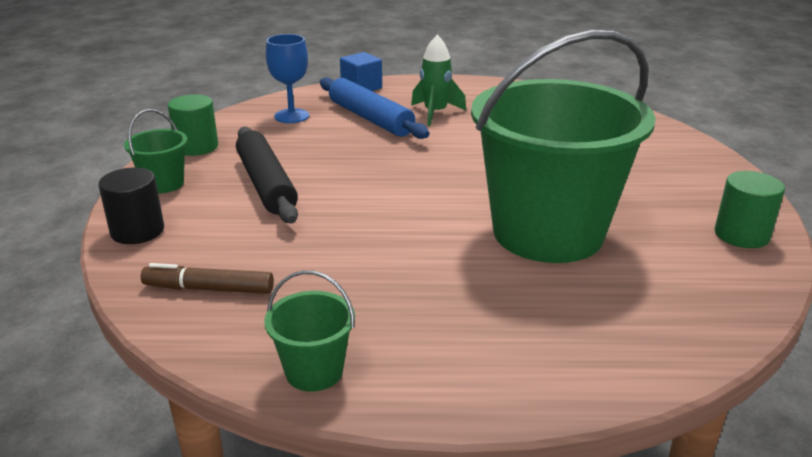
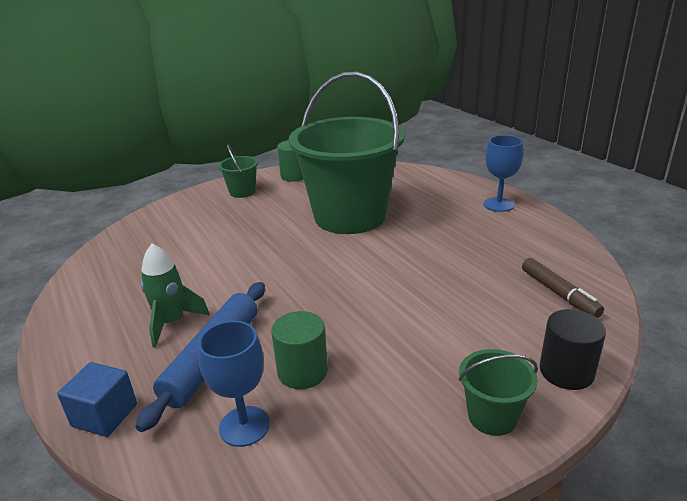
camera: 120 degrees left, 0 degrees up
(197, 147) = (397, 455): green cylinder -> green cylinder (302, 371)
(266, 184) = (416, 348): black rolling pin -> none
(314, 371) = (552, 232): green bucket -> green bucket (242, 192)
(454, 374) = (498, 205): none -> blue goblet

